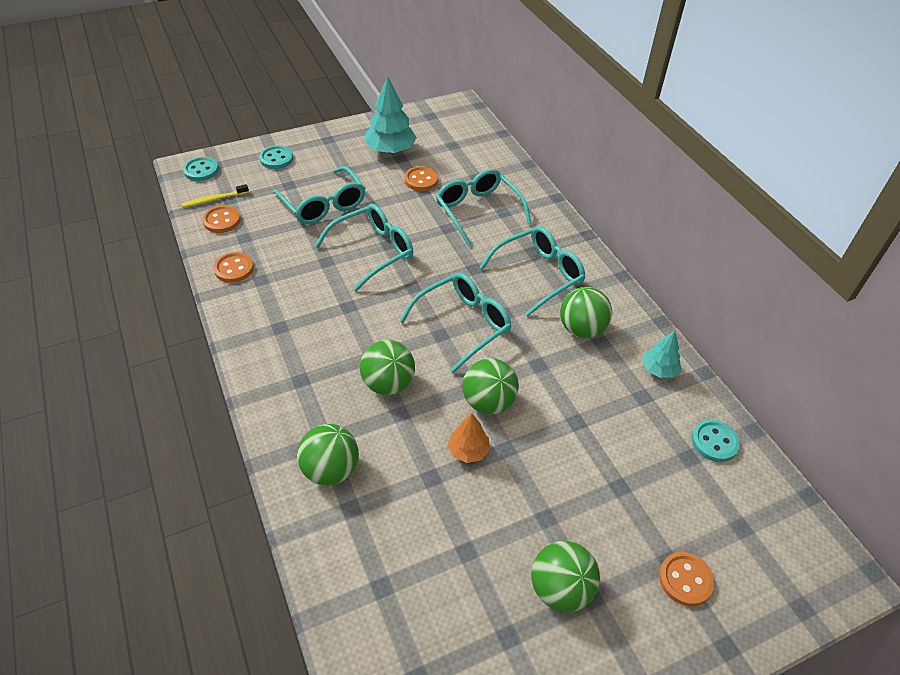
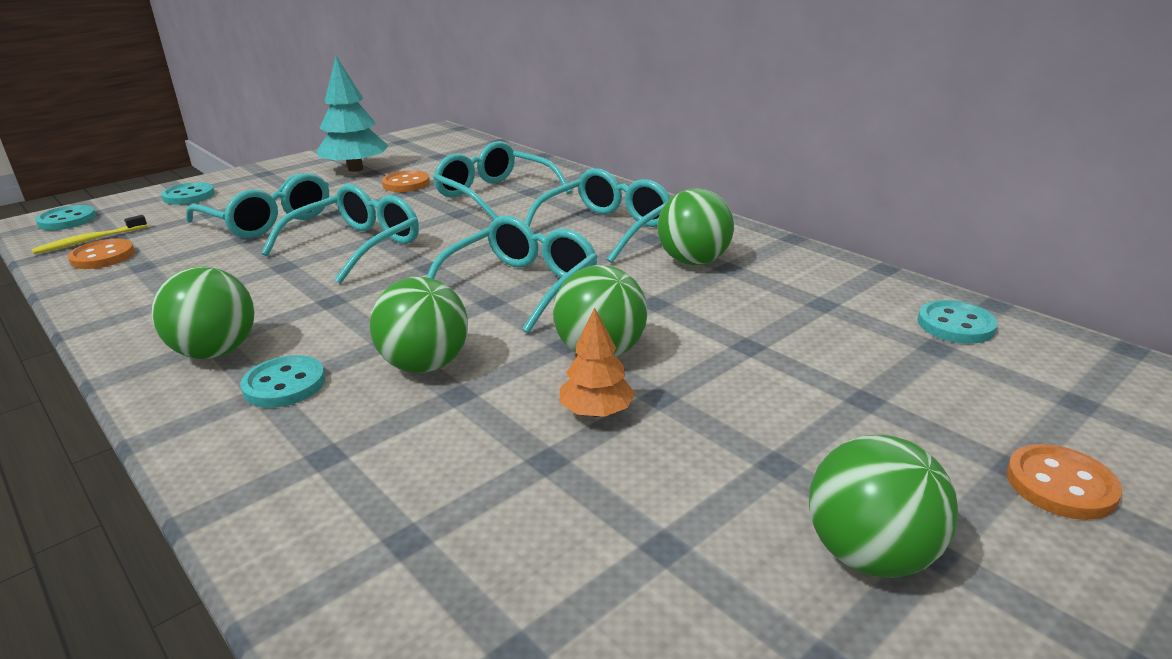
camera: 15 degrees left, 20 degrees down
(234, 269) = (126, 297): orange button -> none
(311, 377) = (284, 384): none -> turquoise button
(331, 470) = (349, 493): green ball -> green ball (216, 352)
(659, 369) = (823, 276): turquoise tree -> none

